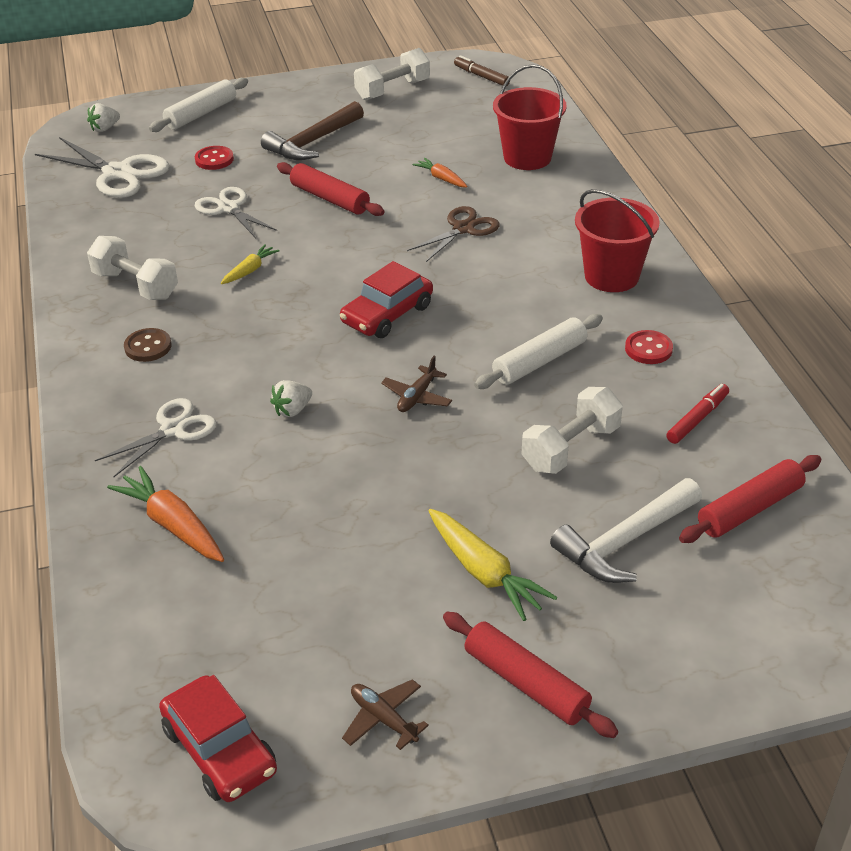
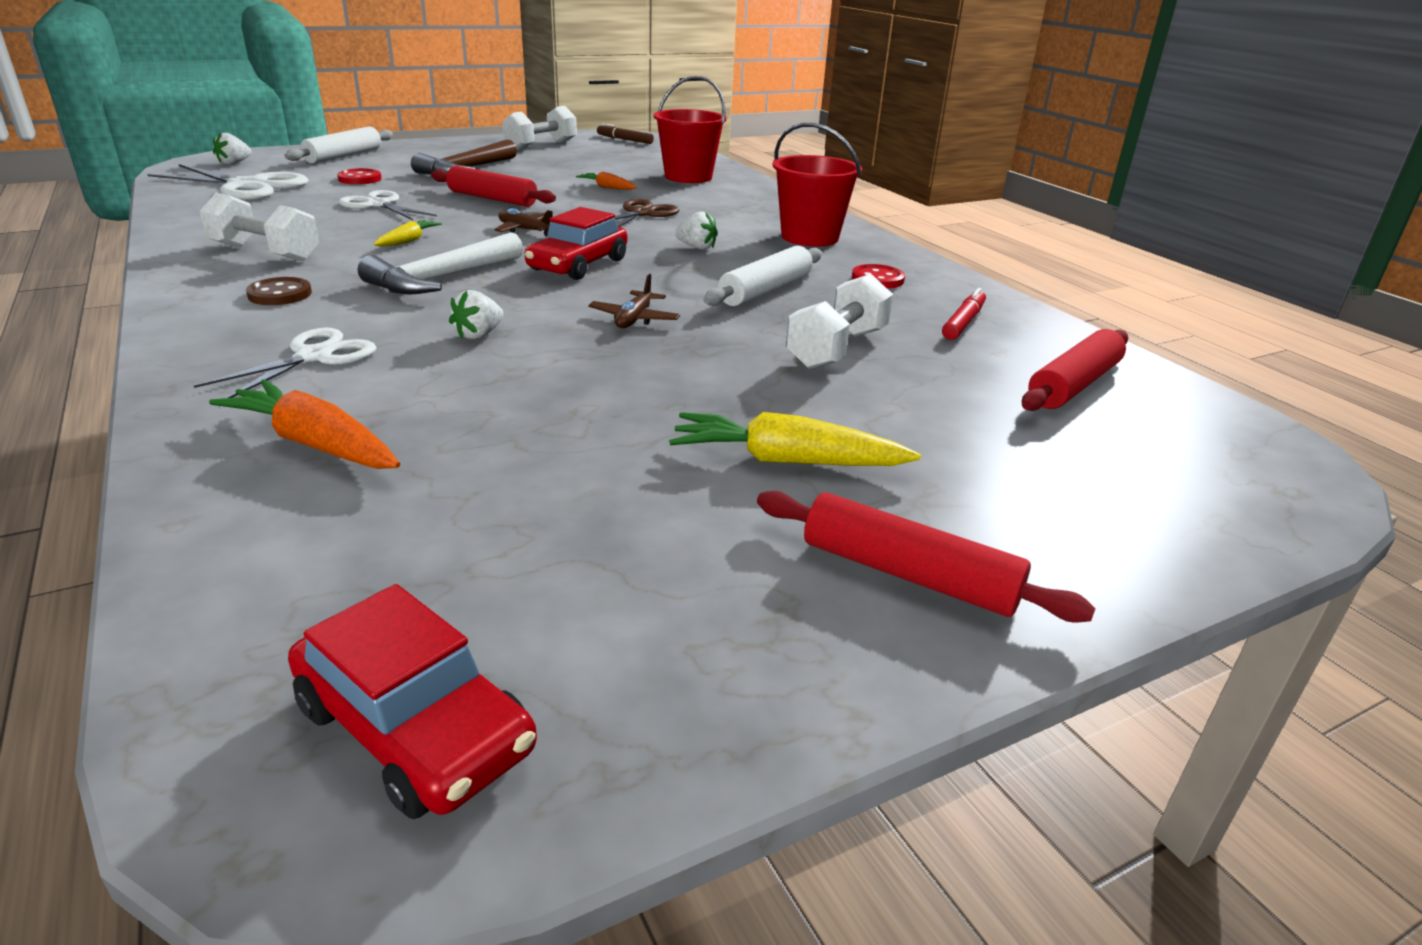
camera: 15 degrees left, 10 degrees down
(383, 719) = (706, 645): brown plane -> brown plane (525, 230)
(484, 572) = (787, 461): yellow carrot -> yellow carrot turned 150 degrees clockwise
(499, 290) = (697, 247): none -> white strawberry
(624, 542) = (950, 420): white hammer -> white hammer (441, 279)

